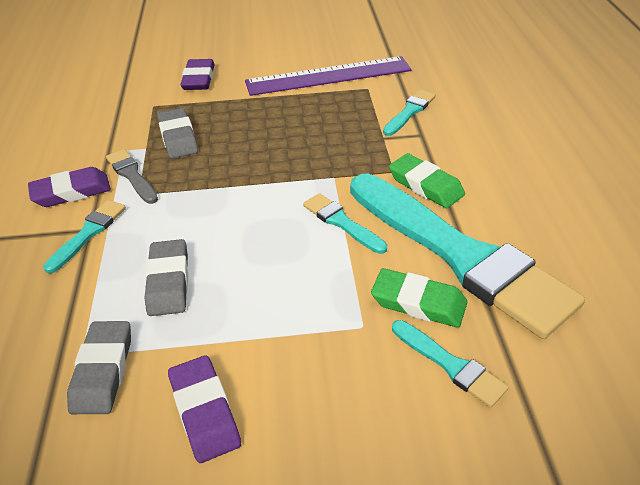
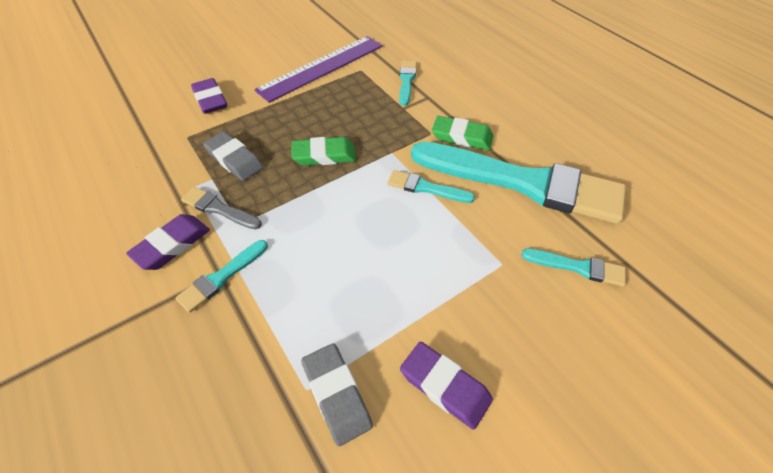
camera: 30 degrees left, 10 degrees up
(88, 233) = (221, 277): turquoise brush -> turquoise brush turned 135 degrees counterclockwise
(168, 282) = (330, 292): grey eraser -> none
(418, 302) = (524, 230): green eraser -> green eraser (324, 155)

